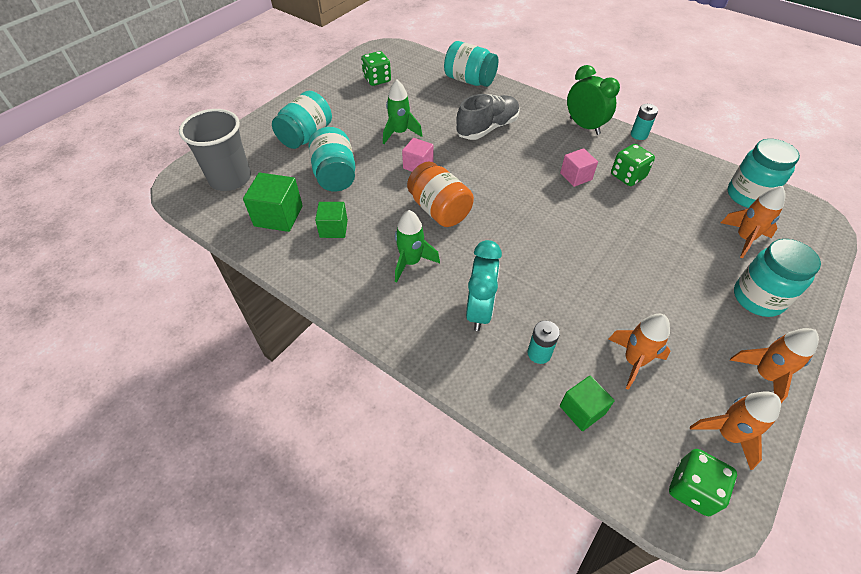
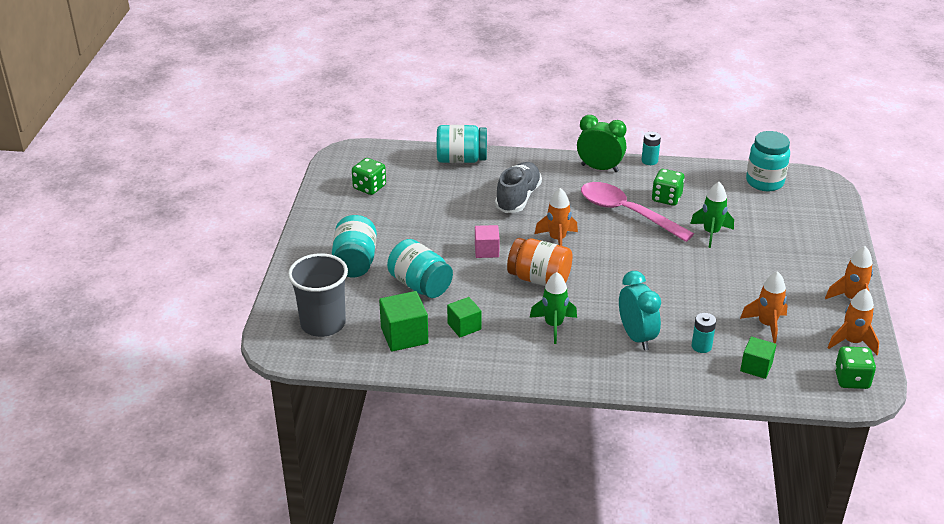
camera: 30 degrees left, 15 degrees down
(399, 133) = (442, 229): green rocket -> green rocket (711, 233)
(576, 176) = (626, 213): pink cube -> pink spoon
(744, 239) = (782, 215): orange rocket -> orange rocket (557, 239)
(757, 298) = (817, 253): turquoise jar -> none

